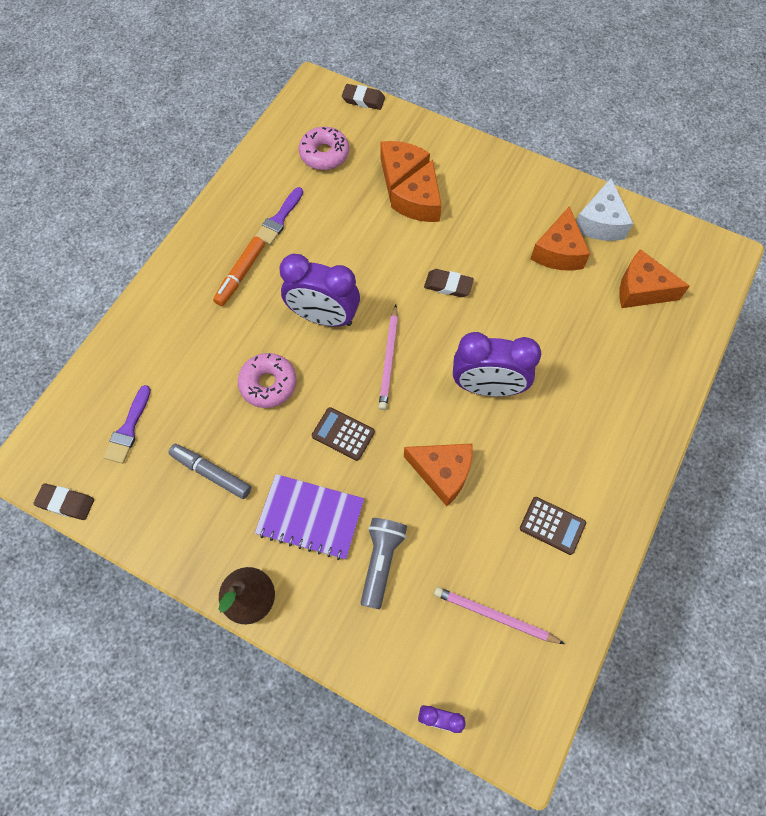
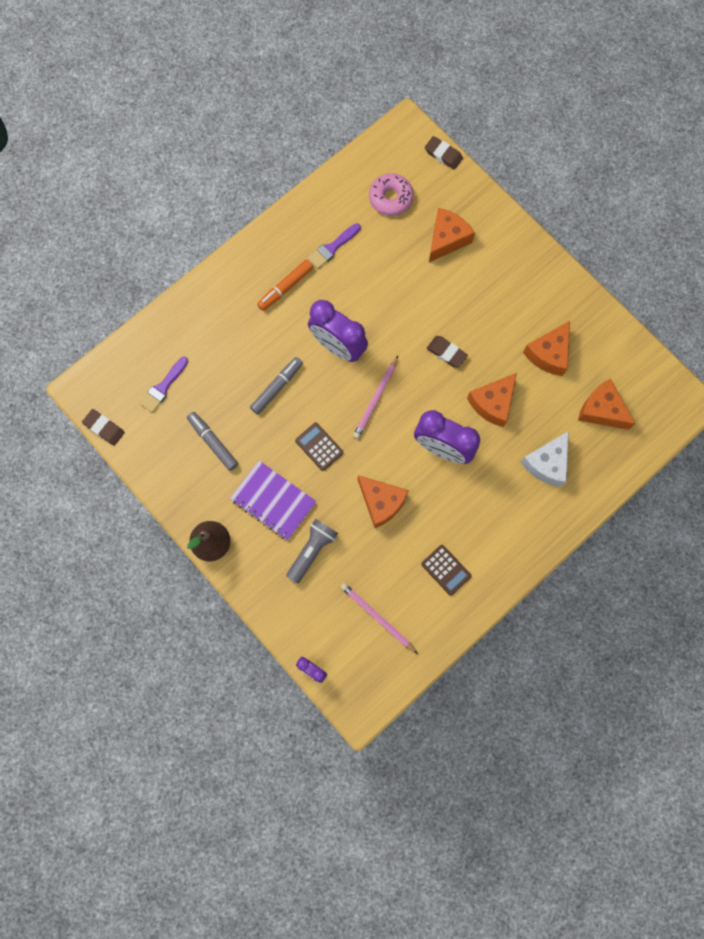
camera: 20 degrees right, 10 degrees up
(268, 384) = (277, 387): pink donut -> grey marker
(419, 203) = (452, 271): orange cheese -> orange cheese (493, 403)
(600, 223) = (595, 340): white cheese -> white cheese (547, 463)

